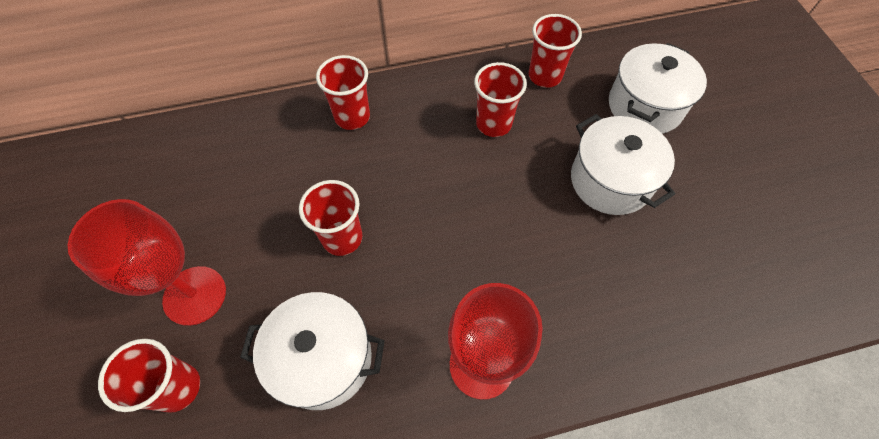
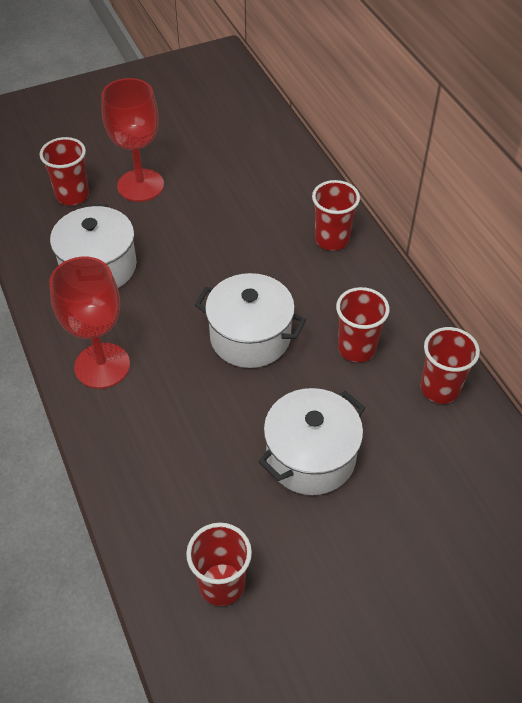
camera: 80 degrees right, 10 degrees down
(342, 238) = (203, 257): red cup -> red cup (222, 584)
(645, 106) = (428, 491): white pot -> white pot (250, 337)

